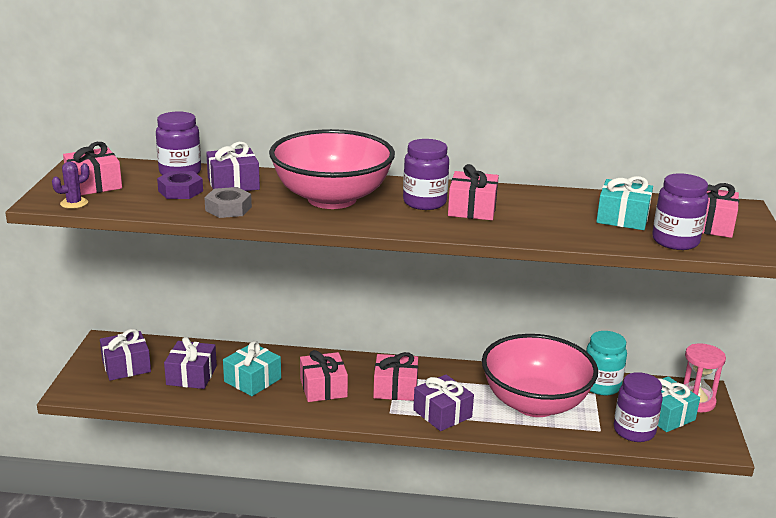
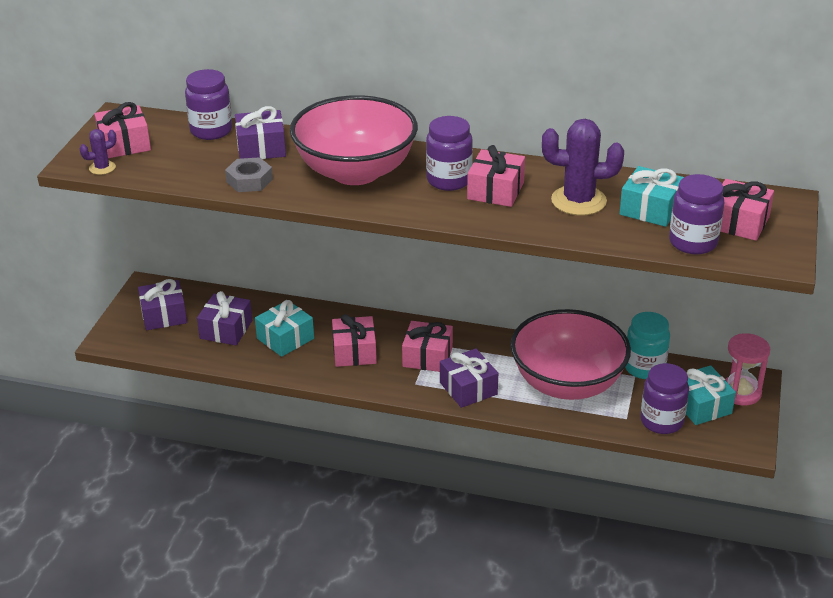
camera: 10 degrees right, 10 degrees up
(180, 191) = (207, 155): purple nut -> none
(553, 214) = (578, 201): none -> purple cactus

